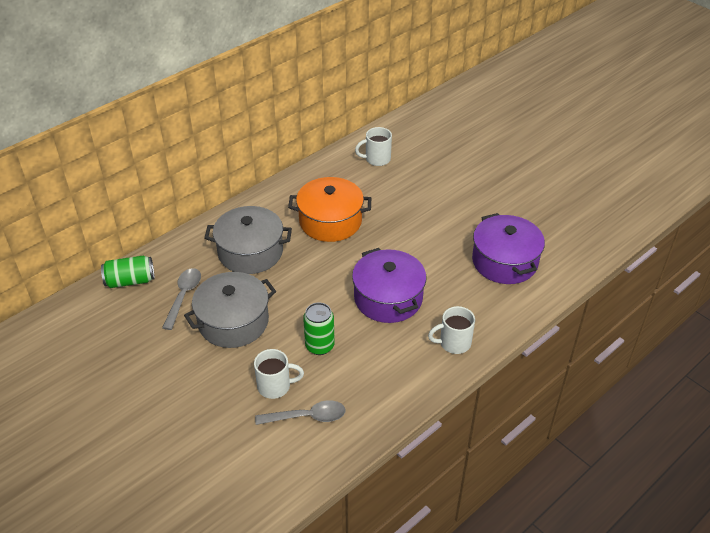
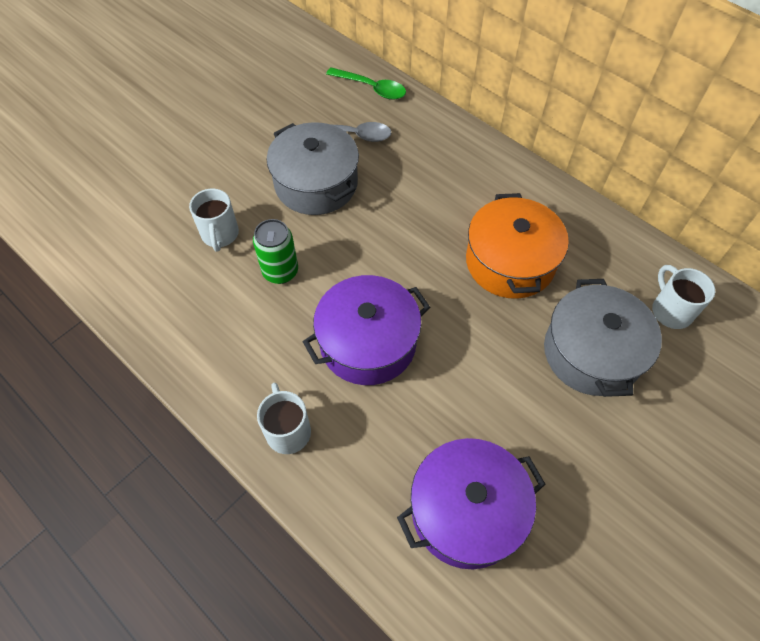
camera: 85 degrees right, 15 degrees up
(130, 281) = (371, 88): green can -> green spoon
(250, 252) = (434, 183): grey pot -> grey pot (591, 353)
(307, 417) = (174, 269): grey spoon -> none

